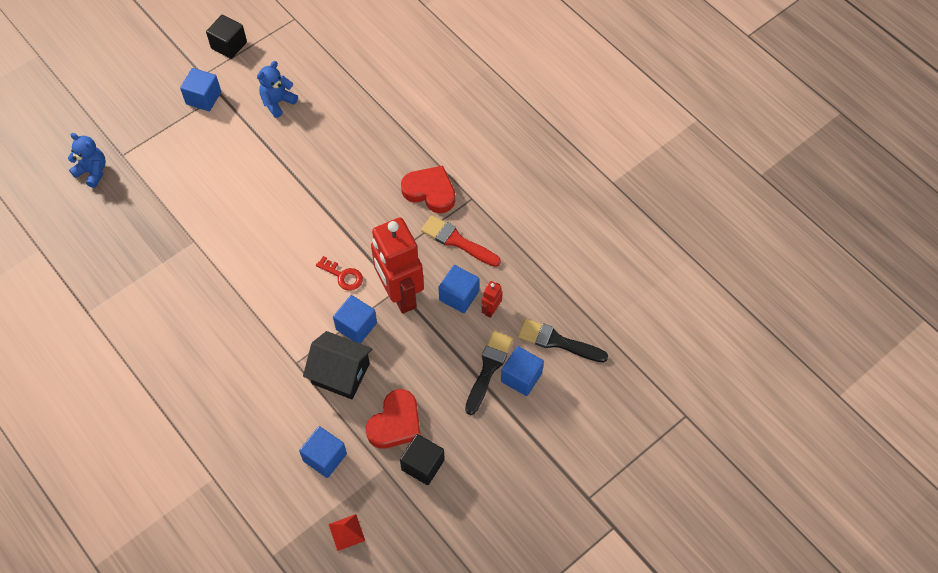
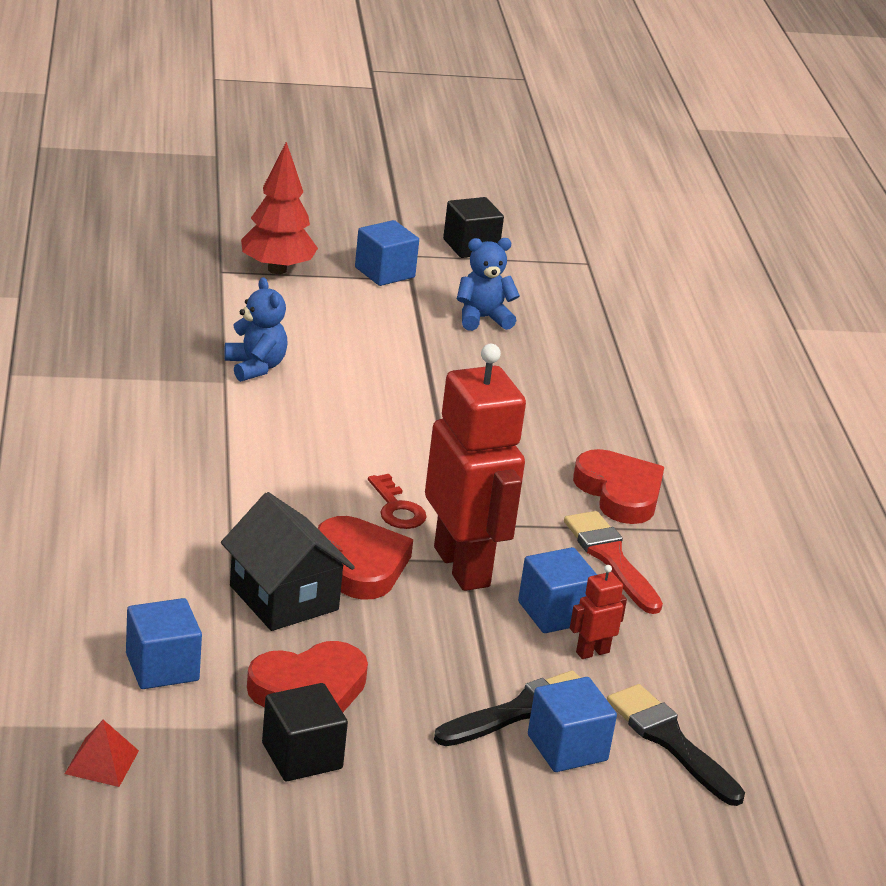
camera: 30 degrees right, 30 degrees down
(92, 172) = (166, 267): blue teddy bear -> blue teddy bear (255, 367)
(149, 133) = (277, 269): none -> red tree
(356, 326) = (361, 564): blue cube -> red heart
(400, 294) = (463, 567): red robot -> red robot turned 150 degrees clockwise

